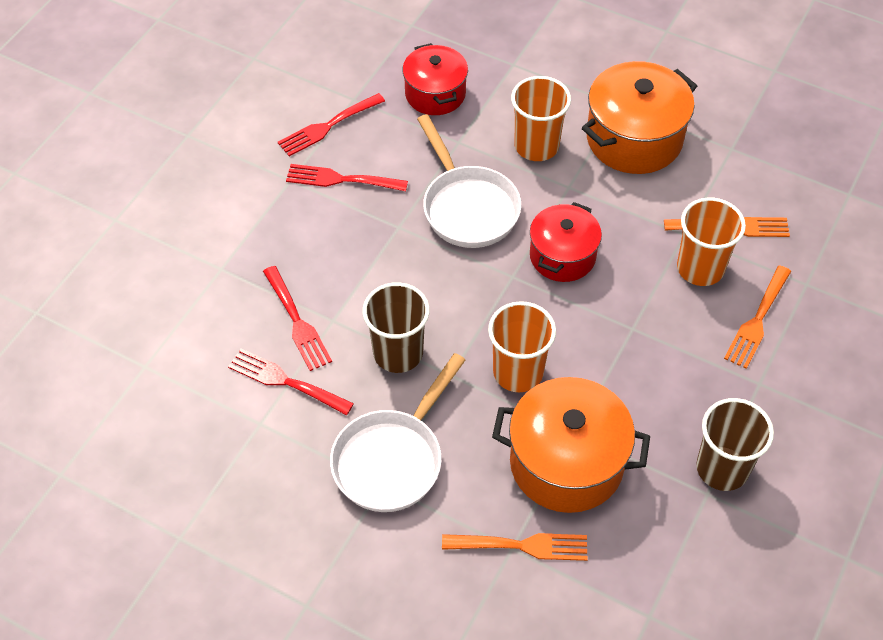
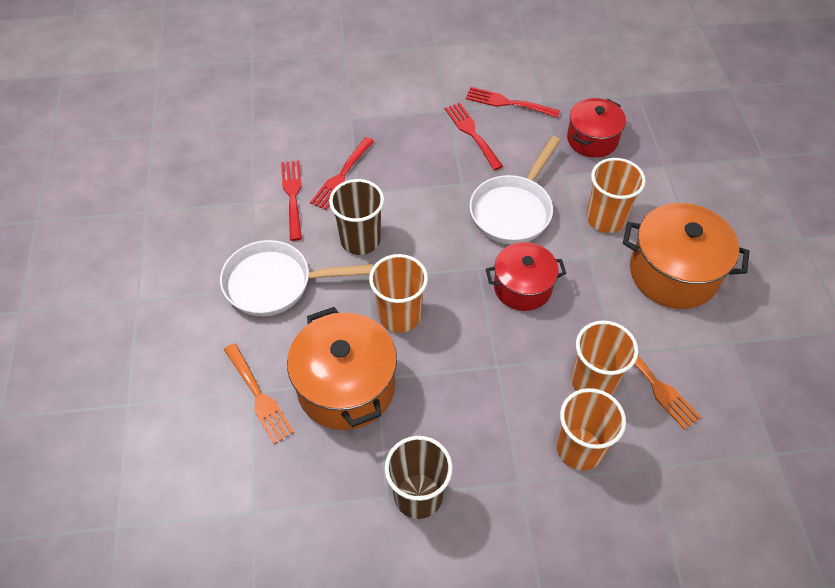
camera: 55 degrees right, 0 degrees up
(757, 320) = (579, 449): orange fork -> orange cup

